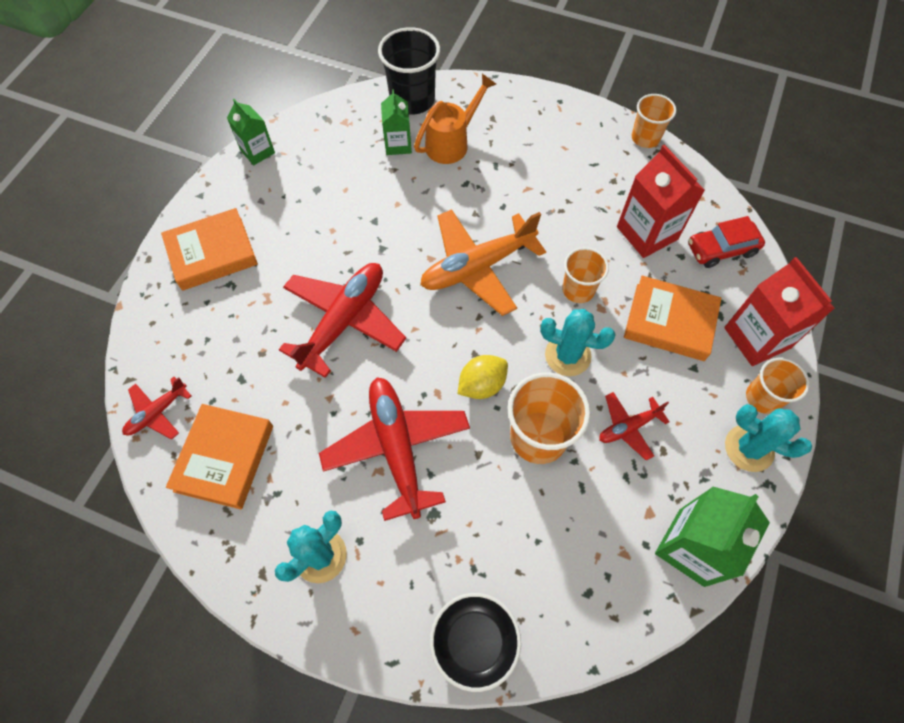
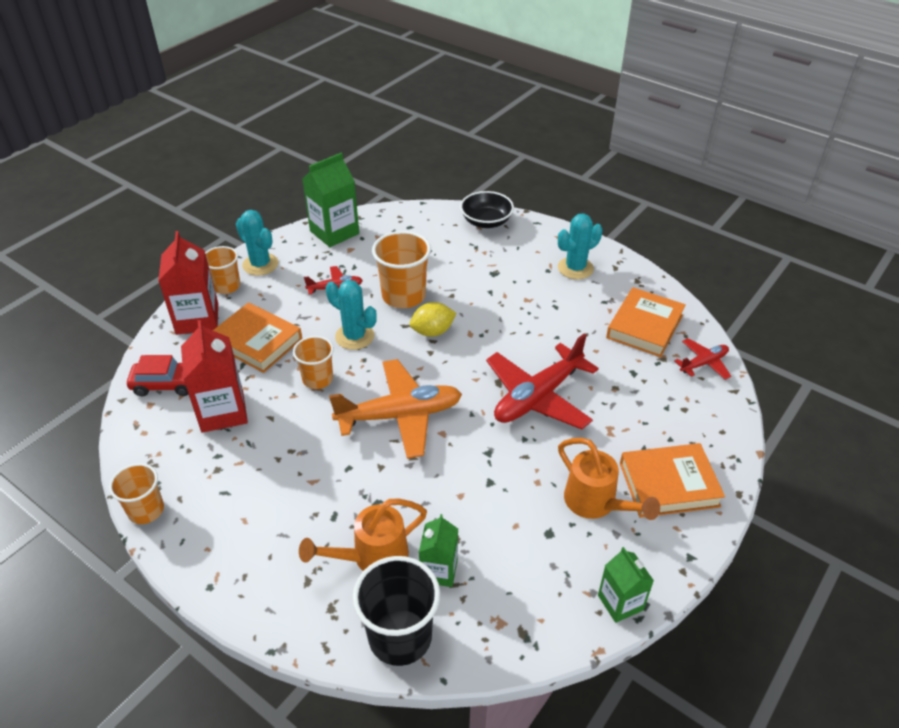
camera: 165 degrees left, 20 degrees down
(278, 222) = (596, 503): none -> orange watering can
(397, 448) = (511, 309): red plane -> none

